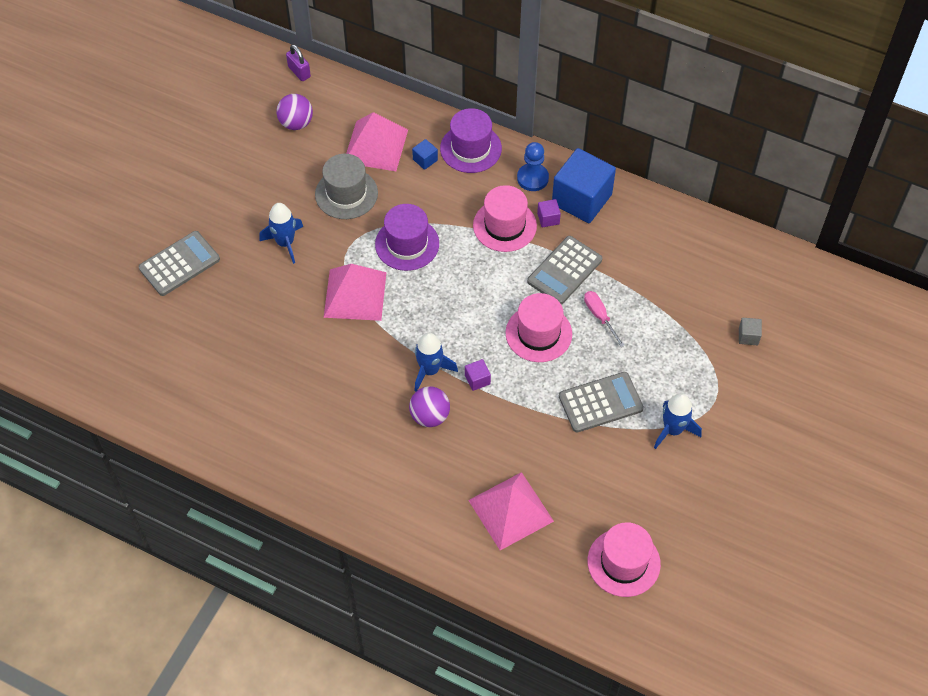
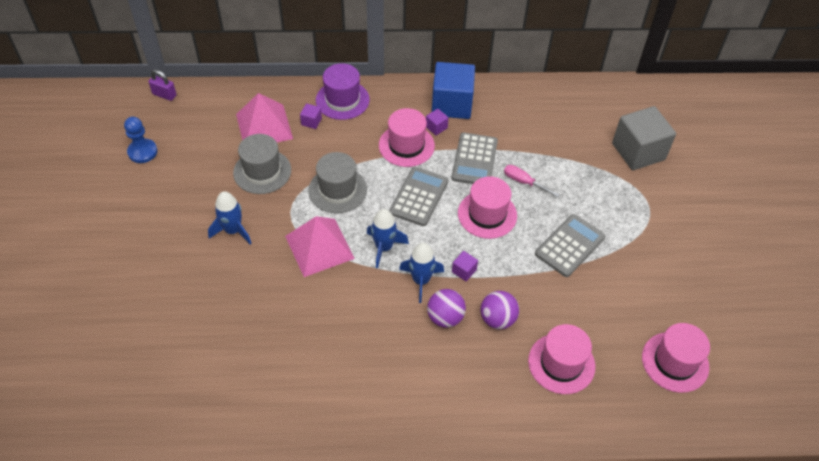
camera: 30 degrees left, 5 degrees down
(179, 264) = (146, 287): grey calculator -> grey calculator (419, 197)
(296, 123) = (185, 134): purple ball -> purple ball (497, 319)
(407, 244) = (337, 190): purple hat -> grey hat
(425, 160) = (311, 121): blue cube -> purple cube
(511, 510) = (561, 363): pink pyramid -> pink hat
(532, 178) = (404, 103): blue pawn -> blue pawn (142, 152)
(673, 430) = (636, 242): blue rocket -> blue rocket (384, 247)
(748, 336) = (638, 151): grey cube -> grey cube, size x2.43

